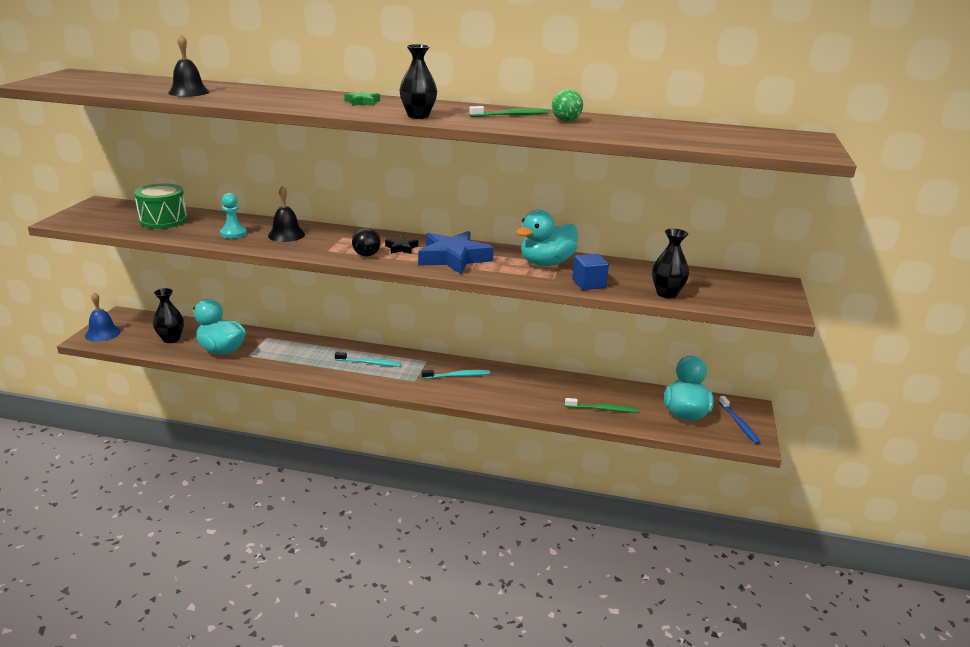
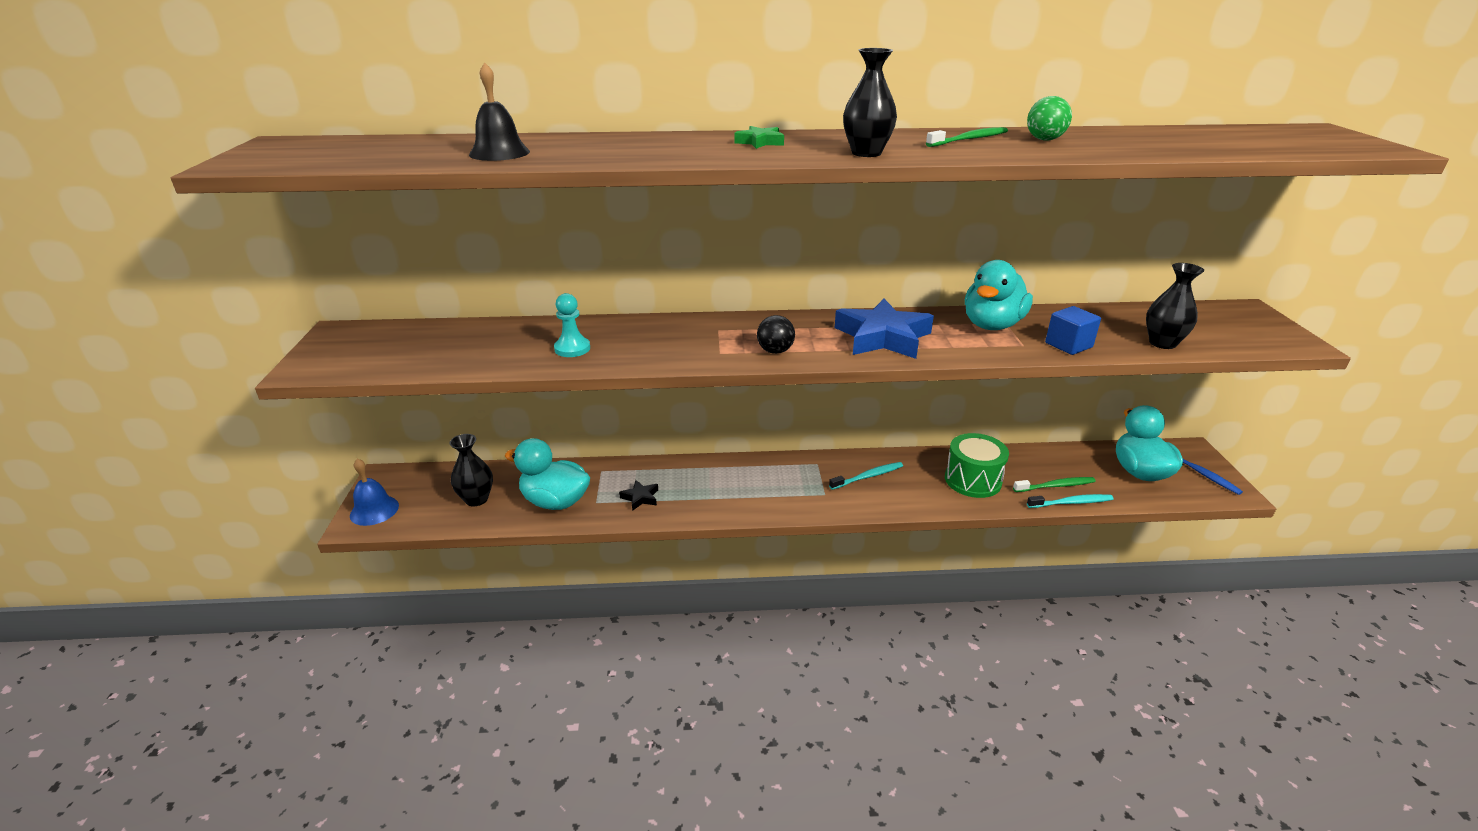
camera: 15 degrees left, 5 degrees up
(163, 220) = (456, 344): green drum -> green drum (972, 480)
(286, 235) = (644, 338): black bell -> none
(369, 363) = (754, 481): turquoise toothbrush -> turquoise toothbrush (1071, 503)
(401, 248) = (807, 334): black star -> black star (640, 498)

